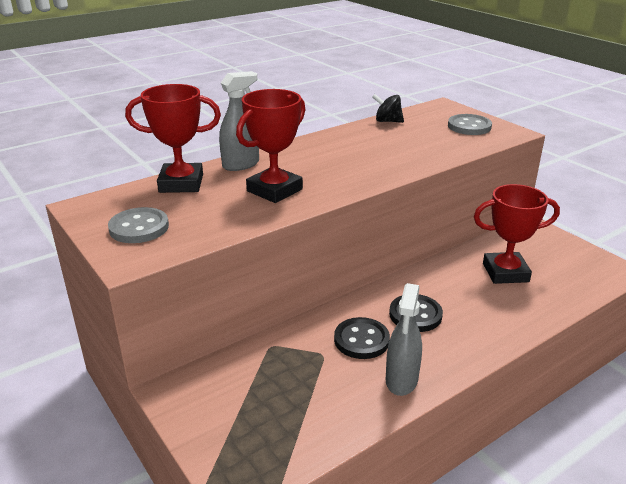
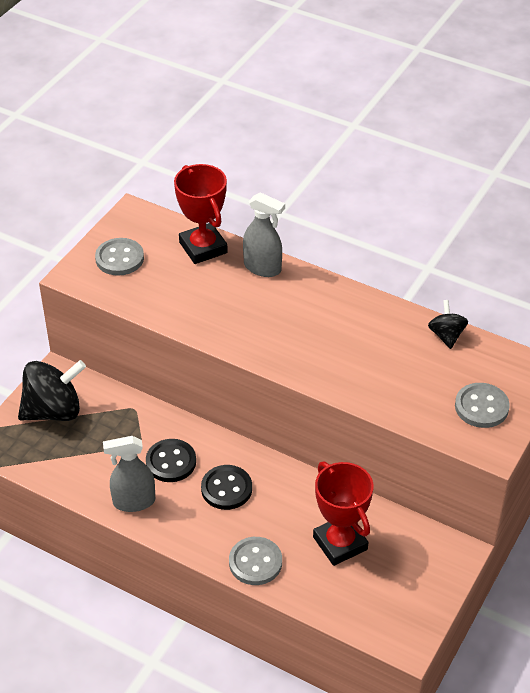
camera: 65 degrees right, 15 degrees up
(226, 409) = (54, 411): none -> black spinning top
(274, 190) = (226, 308): red trophy -> none
(512, 322) = (255, 562): none -> grey button

